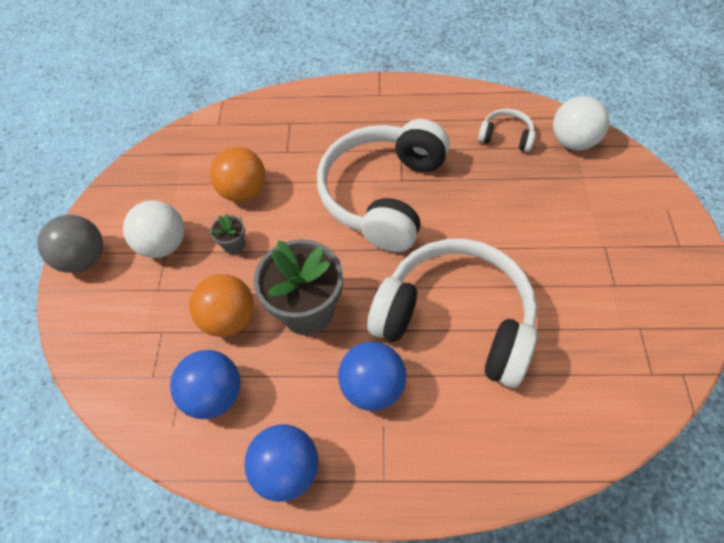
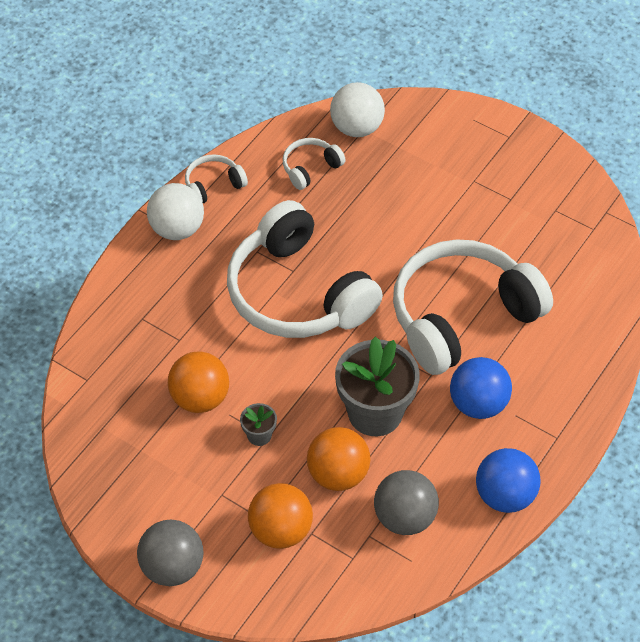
camera: 60 degrees left, 5 degrees down
(152, 309) = (280, 531): none -> orange ball
(164, 244) = (211, 492): white ball -> white ball (177, 229)
(214, 394) = (404, 518): blue ball -> grey ball
(436, 95) = (213, 185): none -> white headphones

